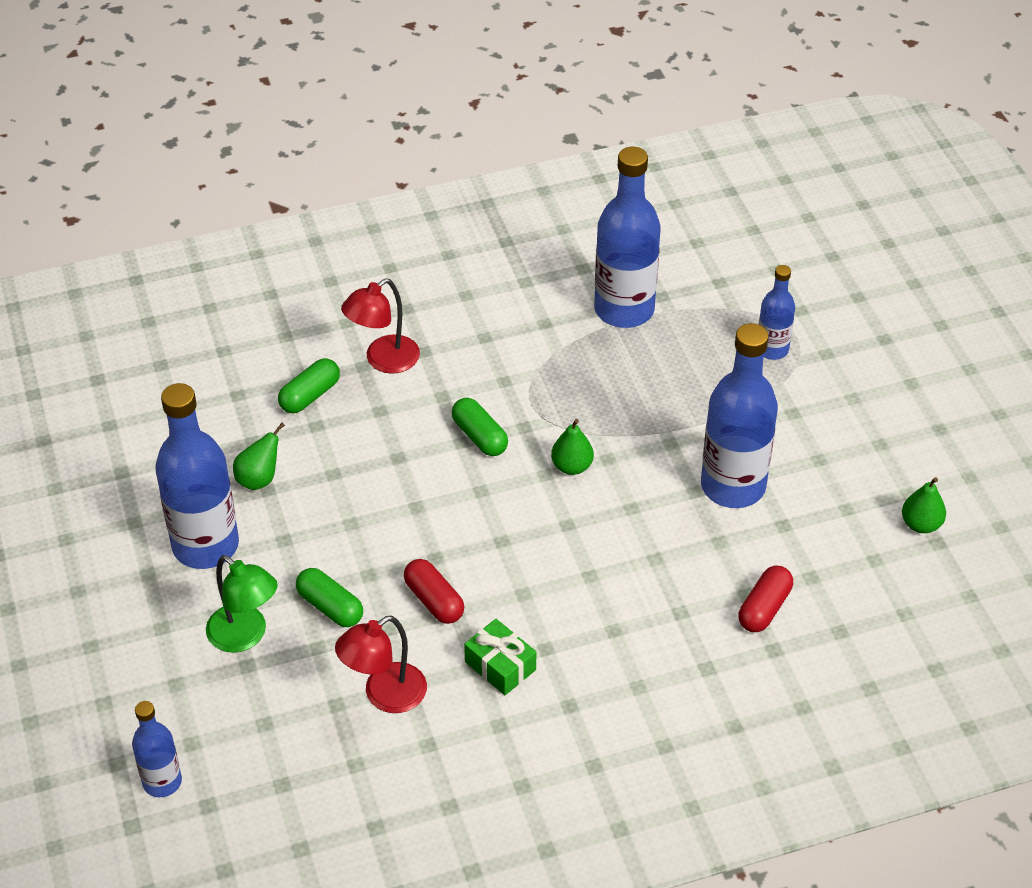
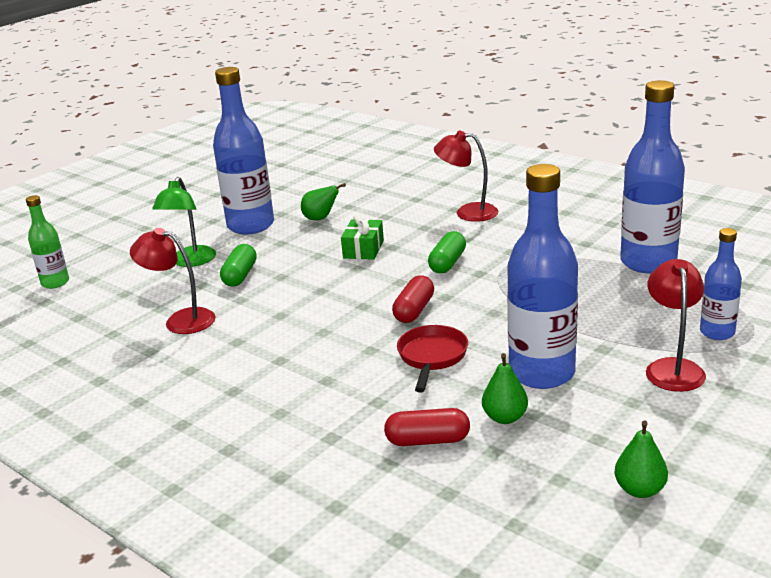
camera: 60 degrees right, 20 degrees down
(162, 782) = (55, 283): blue bottle -> green bottle
(310, 395) = (407, 206): green capsule -> none
(434, 600) = (281, 304): red capsule -> red capsule (414, 310)
(500, 666) = (246, 349): green gift -> green gift (363, 249)
(572, 466) = (466, 303): green pear -> green pear (505, 417)
(643, 541) = (432, 357): none -> red pan
(796, 408) = (673, 368): none -> red lamp

